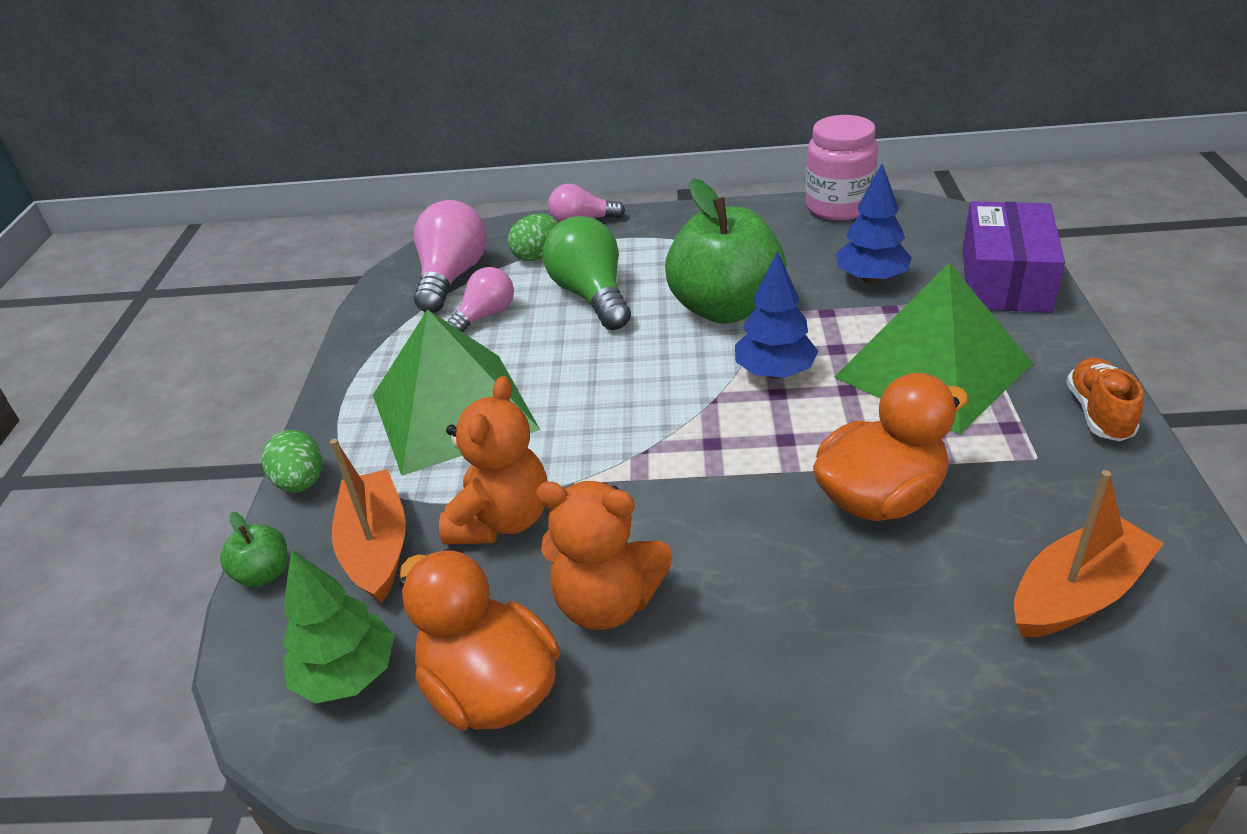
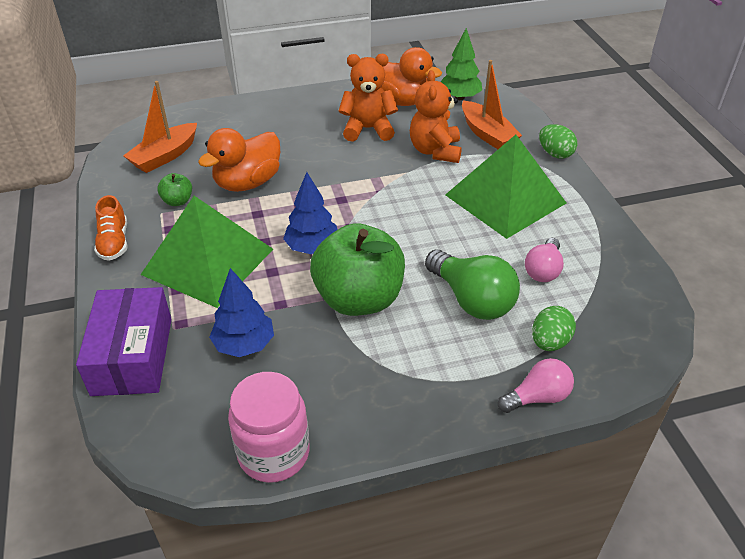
camera: 160 degrees right, 5 degrees up
(264, 574) = (529, 119): green apple -> green apple (177, 201)
(452, 277) = (605, 307): pink light bulb -> none

